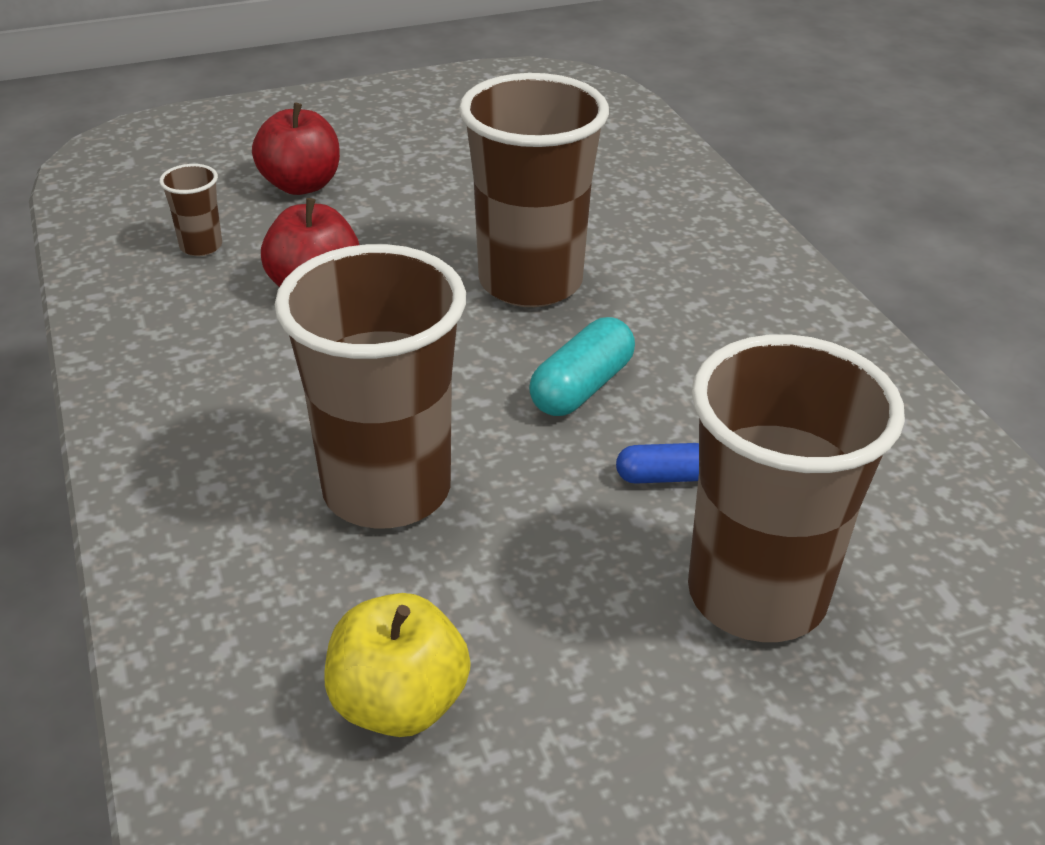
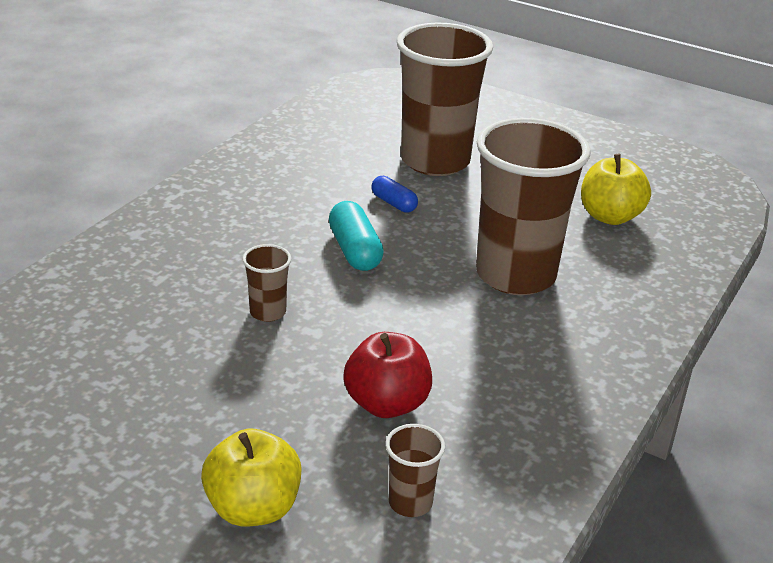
camera: 130 degrees left, 5 degrees down
(301, 185) = (253, 508): red apple -> yellow apple
(530, 282) = (268, 312): brown cup -> brown cup, size x0.42
(582, 387) = (355, 250): turquoise capsule -> turquoise capsule turned 75 degrees clockwise

